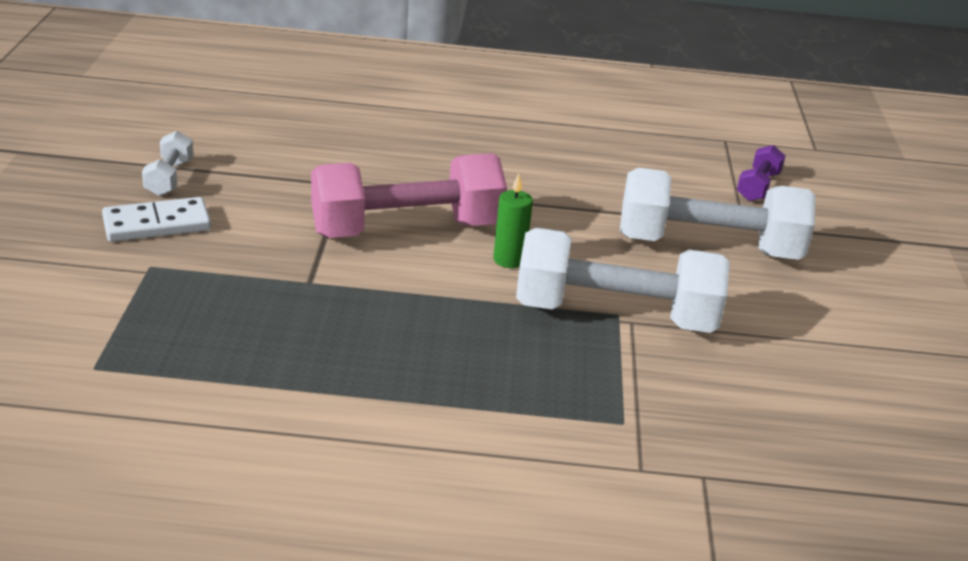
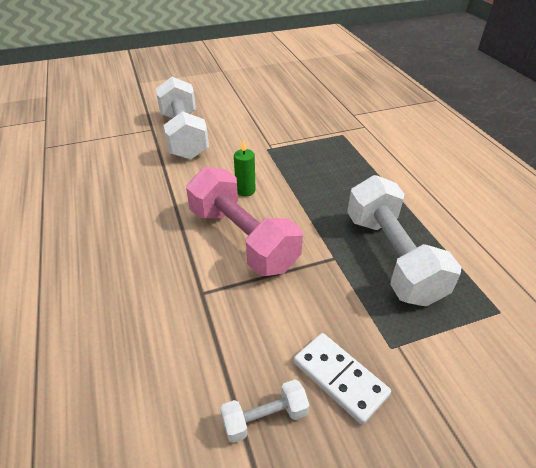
camera: 110 degrees left, 10 degrees up
(615, 315) = (268, 149): white dumbbell -> white dumbbell (391, 257)
(757, 187) = (105, 130): purple dumbbell -> none

